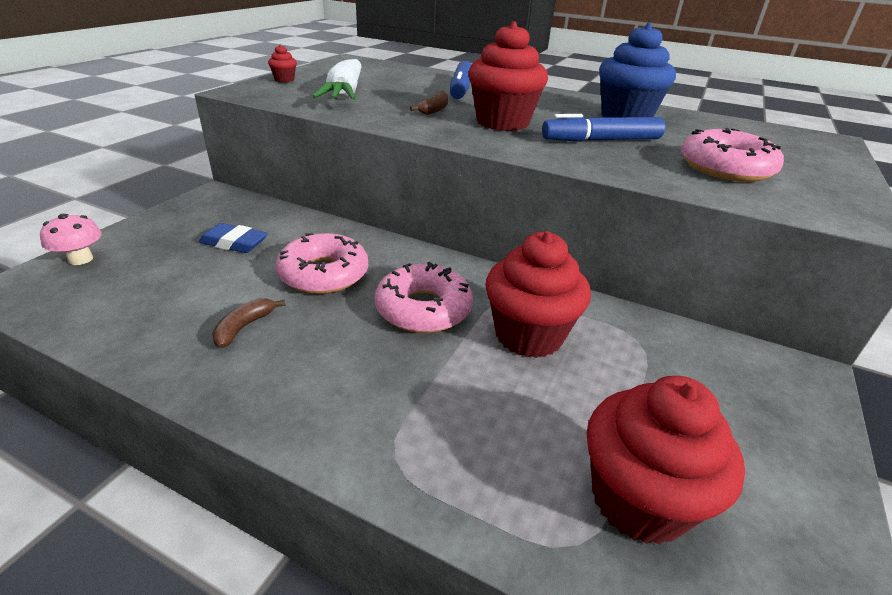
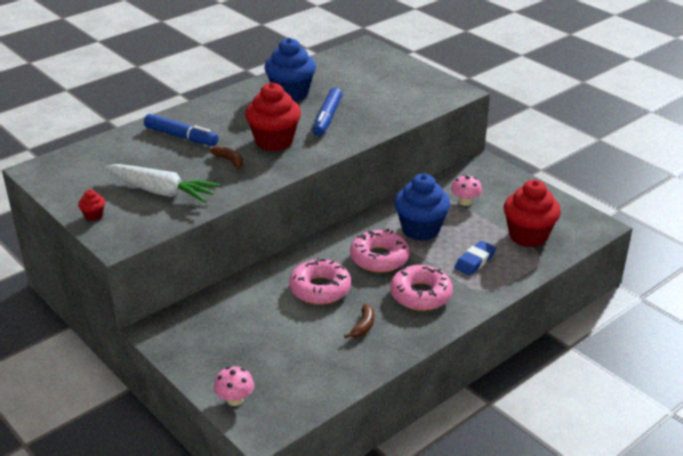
camera: 65 degrees left, 0 degrees up
(234, 243) = (253, 324): blue eraser -> blue eraser (475, 261)
(244, 327) = (363, 326): brown banana -> brown banana turned 120 degrees counterclockwise
(529, 335) = (420, 229): red cupcake -> blue cupcake
(658, 372) = (465, 202): none -> pink mushroom
(725, 168) = (388, 97): pink donut -> pink donut (420, 295)

